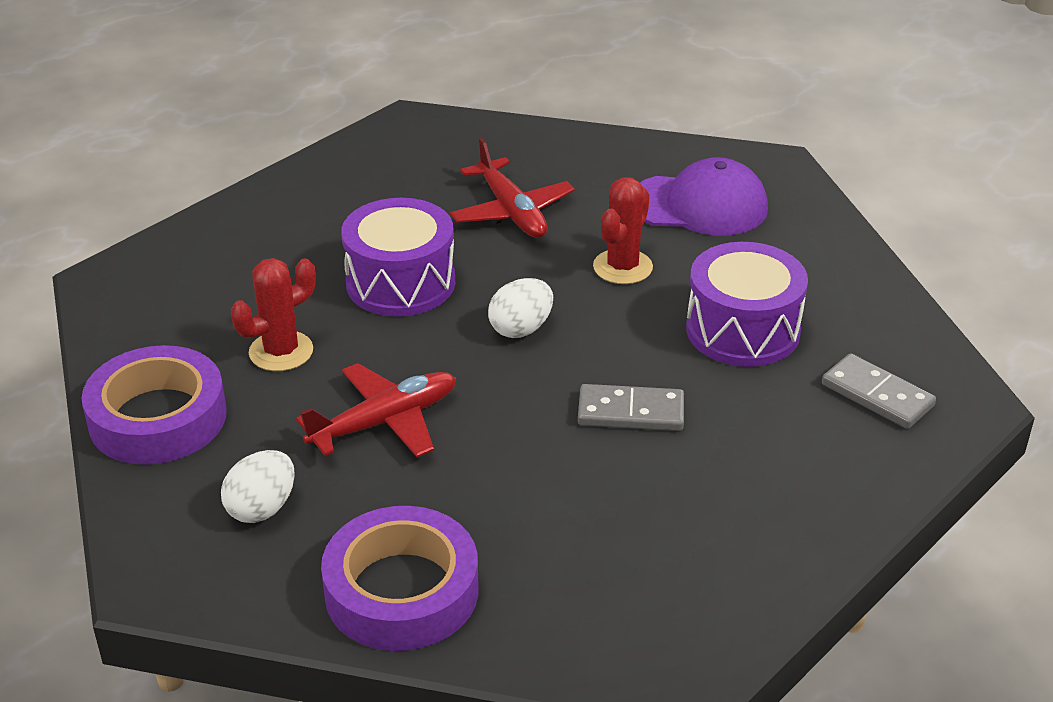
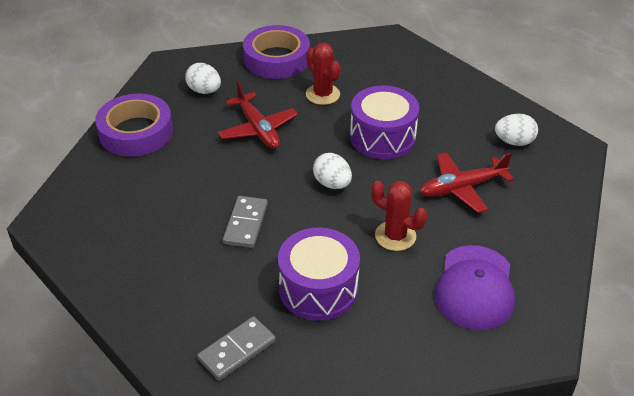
camera: 95 degrees right, 5 degrees up
(404, 166) = (514, 142): none -> white egg

